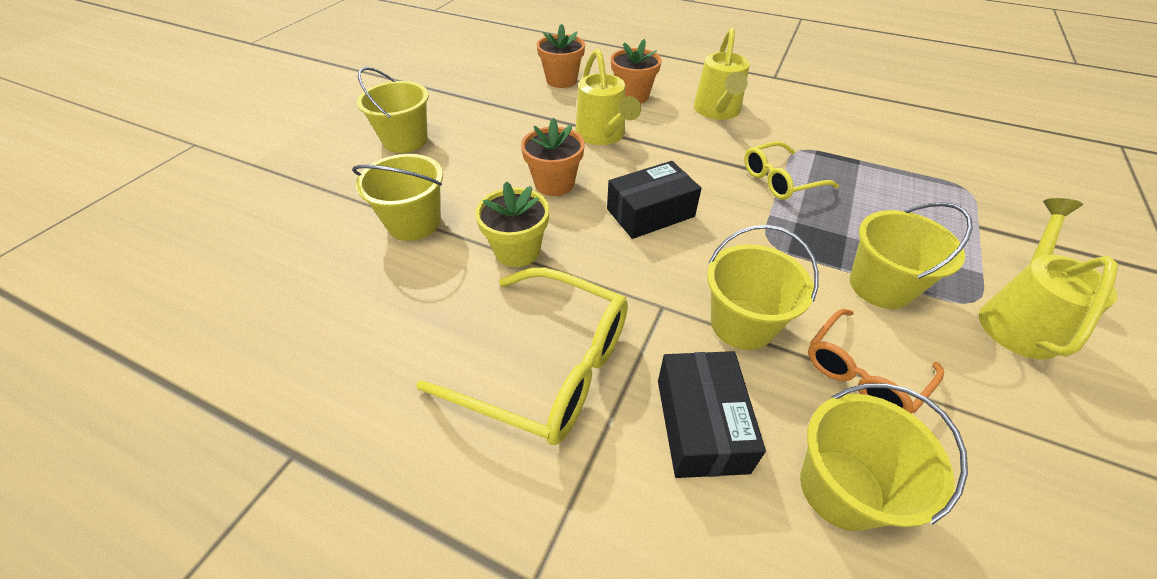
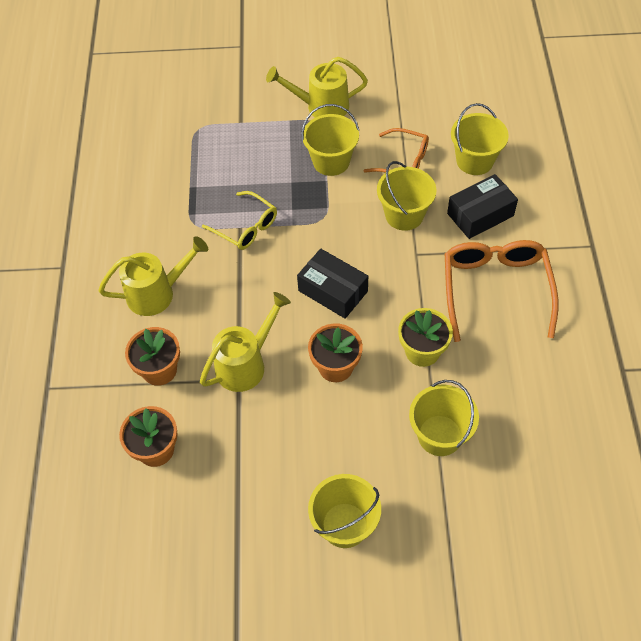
camera: 115 degrees left, 10 degrees up
(546, 366) = (495, 290): yellow glasses -> orange glasses

